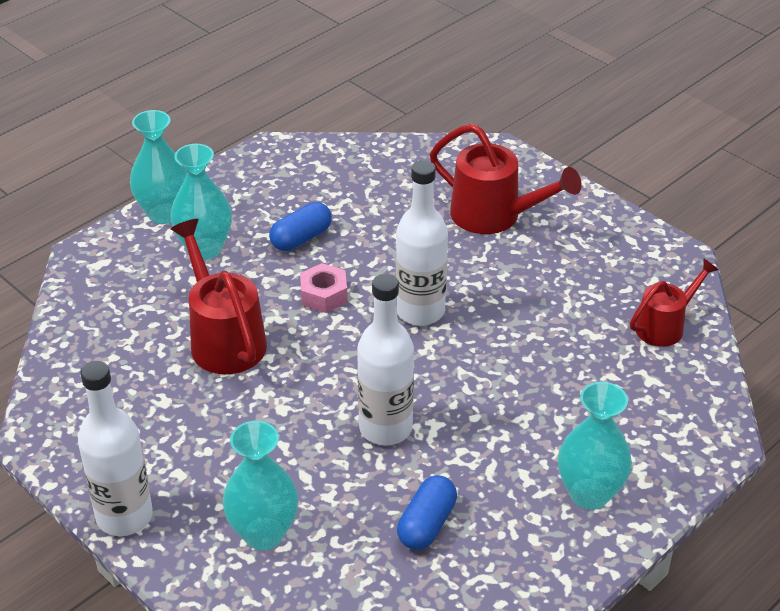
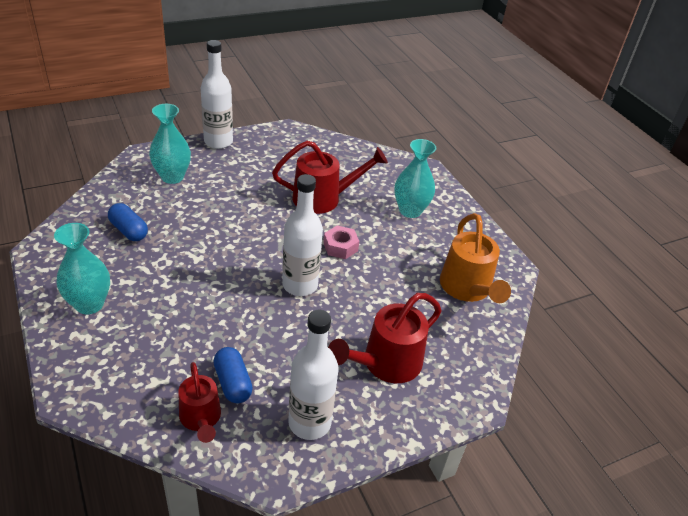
camera: 105 degrees right, 0 degrees up
(164, 213) = (452, 203): turquoise vase -> none
(301, 238) = (402, 253): blue capsule -> blue capsule (233, 383)
(336, 177) = (467, 289): none -> orange watering can
(385, 428) = (209, 237): white bottle -> white bottle (309, 423)

